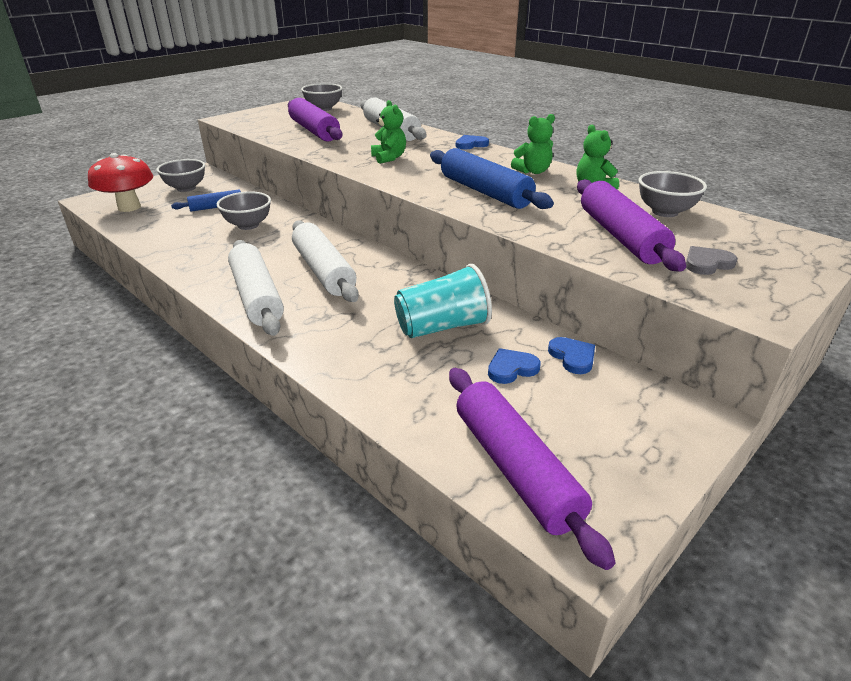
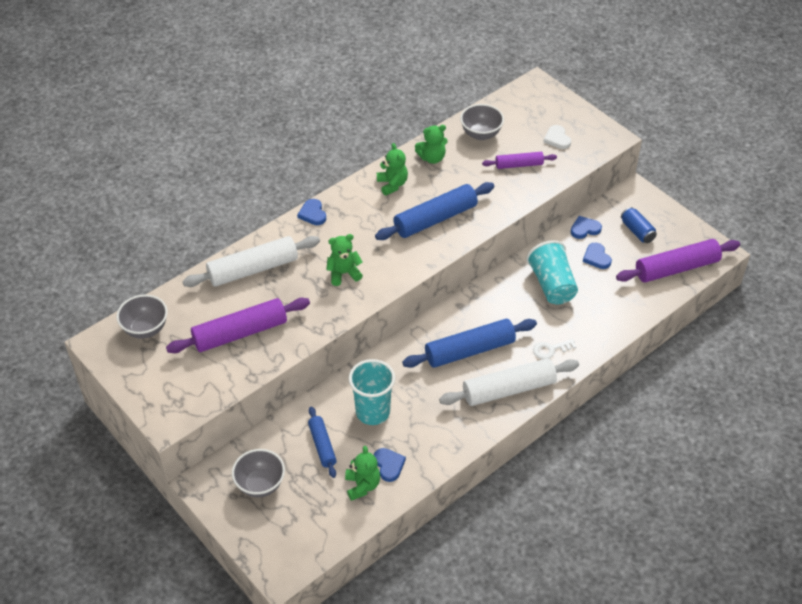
camera: 85 degrees left, 15 degrees up
(129, 207) = (311, 526): red mushroom -> none
(160, 225) = (362, 485): none -> green teddy bear
(178, 235) = (389, 465): none -> blue heart
(248, 225) = (373, 412): grey bowl -> turquoise cup
(319, 326) = (550, 349): none -> white key
(323, 271) = (469, 350): white rolling pin -> blue rolling pin
(595, 416) = (637, 231): none -> blue can
(620, 236) = (519, 165): purple rolling pin -> purple rolling pin, size x0.57
(707, 263) = (557, 139): grey heart -> white heart

